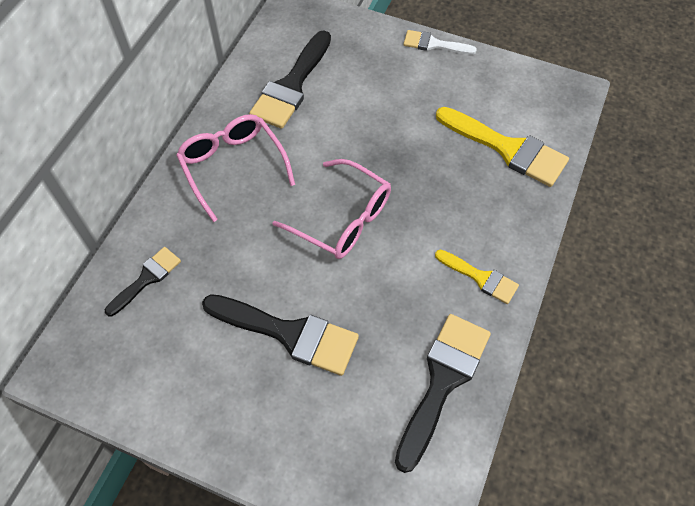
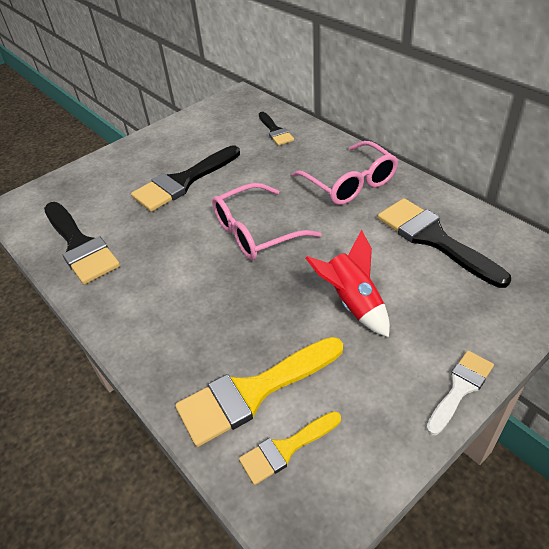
camera: 120 degrees right, 15 degrees down
(233, 166) = (350, 183): pink glasses -> pink glasses turned 60 degrees clockwise
(392, 118) = (352, 303): none -> red rocket
(480, 278) = (133, 301): yellow brush -> yellow brush (286, 448)

